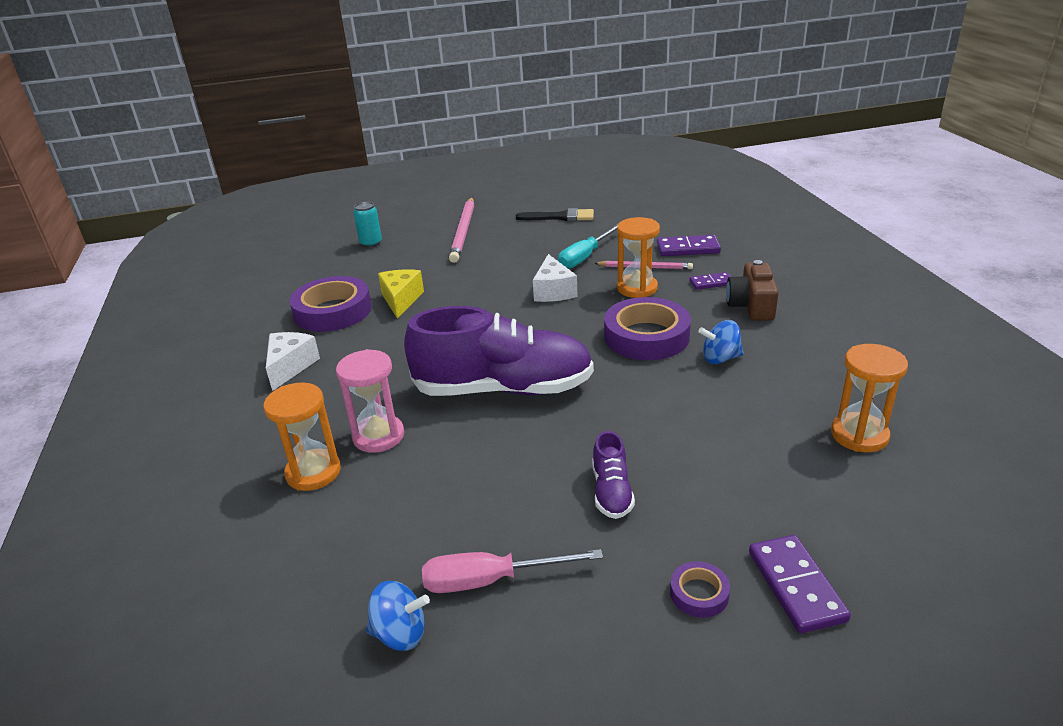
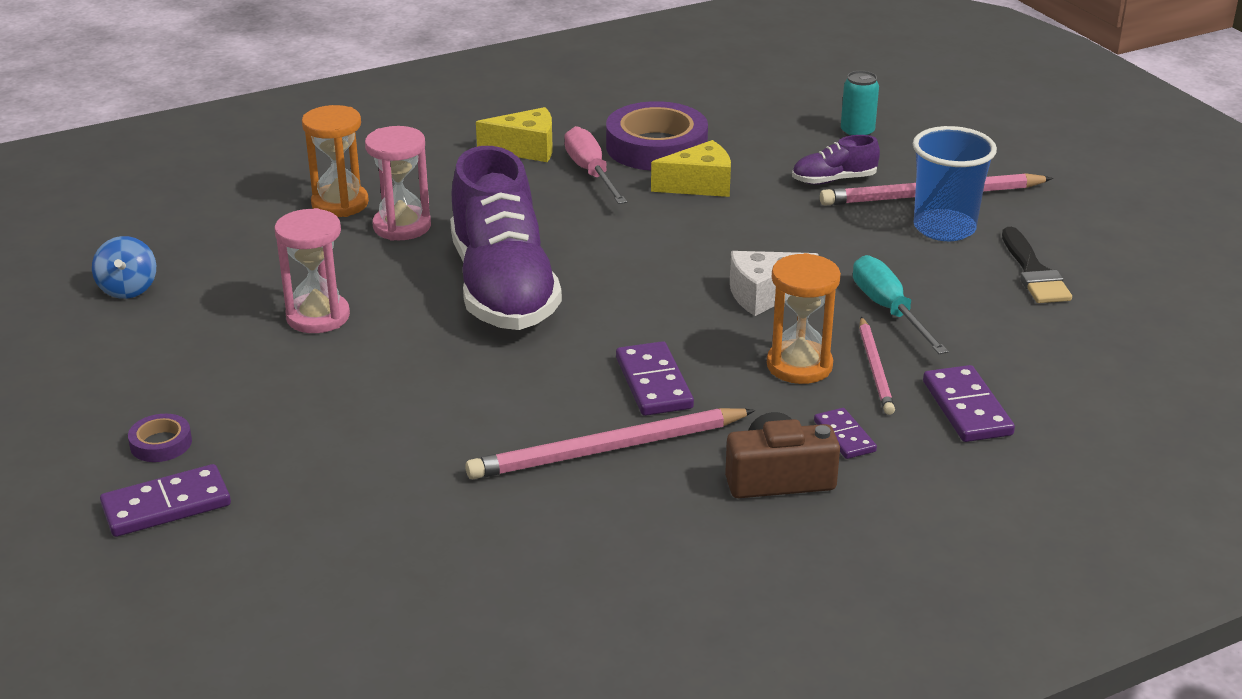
camera: 75 degrees right, 0 degrees up
(290, 367) = (526, 149): white cheese -> yellow cheese
(491, 580) = (187, 324): pink screwdriver -> pink screwdriver (591, 173)
(502, 233) = (944, 228): none -> blue cup
(510, 489) = (318, 317): none -> pink hourglass
(585, 257) = (889, 310): turquoise screwdriver -> turquoise screwdriver turned 45 degrees clockwise
(611, 492) = (314, 380): purple shoe -> purple shoe (834, 180)
(646, 336) = (654, 383): purple tape -> purple domino
(720, 358) = (608, 449): blue spinning top -> pink pencil
(859, 435) = (436, 569): orange hourglass -> none

